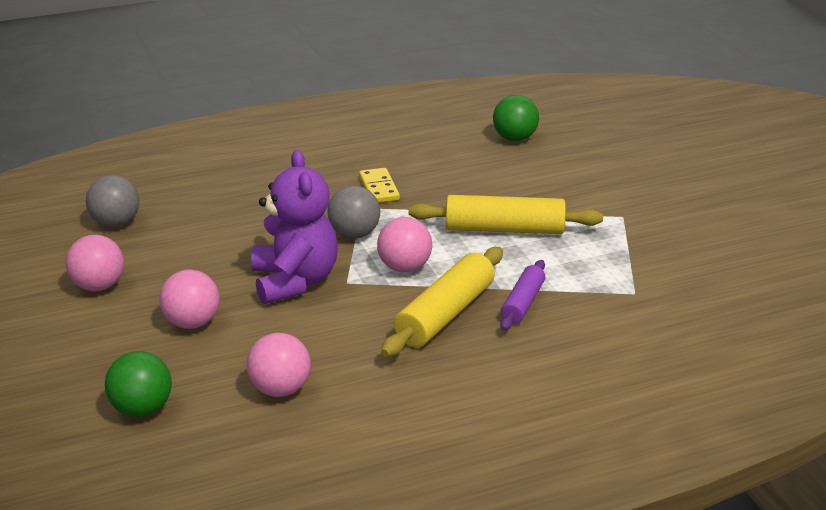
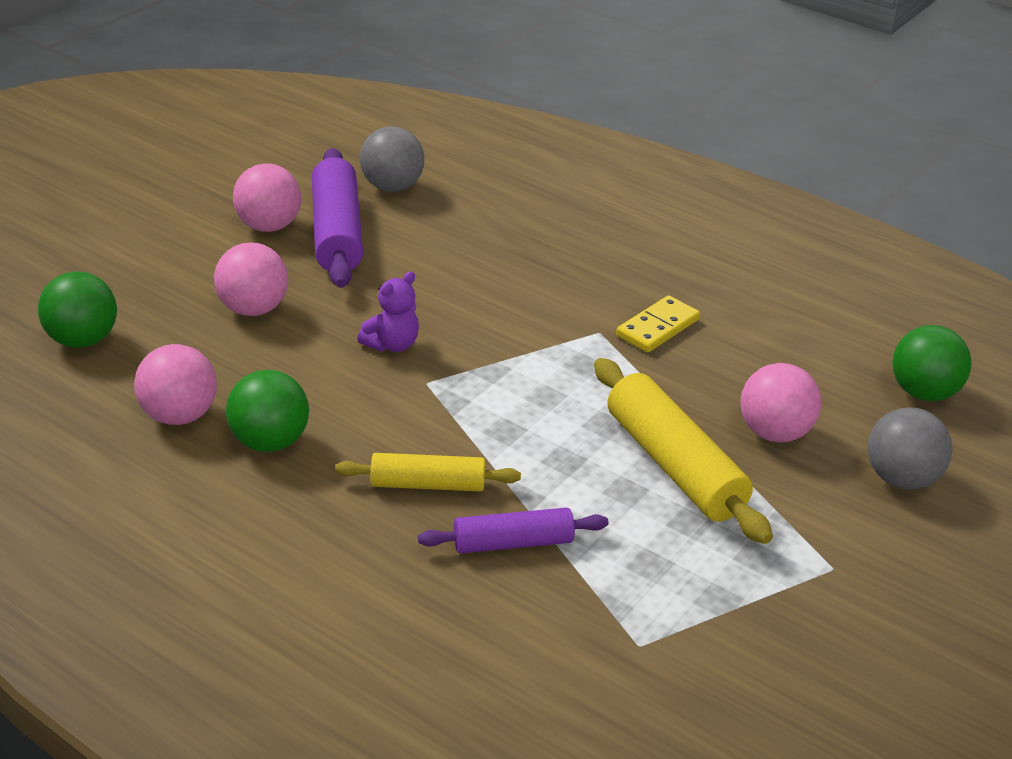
camera: 55 degrees right, 5 degrees up
(143, 262) = (336, 233): none -> purple rolling pin
(294, 281) = (392, 344): purple teddy bear -> purple teddy bear, size x0.48
(346, 360) = (269, 442): none -> green ball
(354, 234) = (533, 349): grey ball -> grey ball (901, 479)
(404, 267) = (499, 414): pink ball -> pink ball (774, 433)
(445, 314) = (427, 485): yellow rolling pin -> yellow rolling pin, size x0.60

